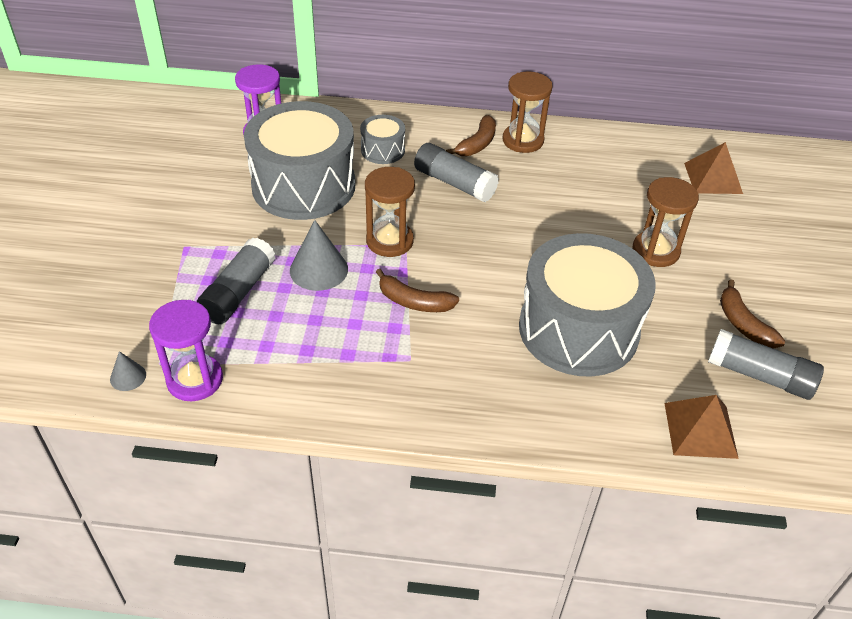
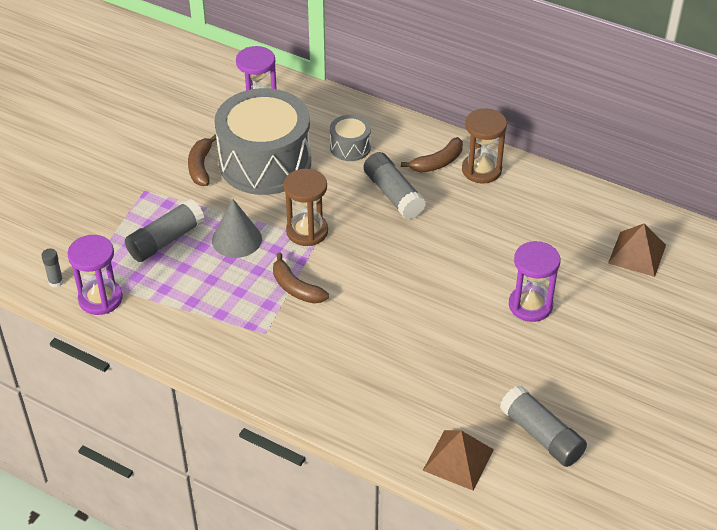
camera: 25 degrees right, 0 degrees up
(128, 377) = (56, 282): grey cone -> grey glue stick
(578, 329) = (415, 351): grey drum -> none
(655, 251) = (530, 305): brown hourglass -> purple hourglass
(743, 324) = (561, 390): brown banana -> brown banana (201, 167)

